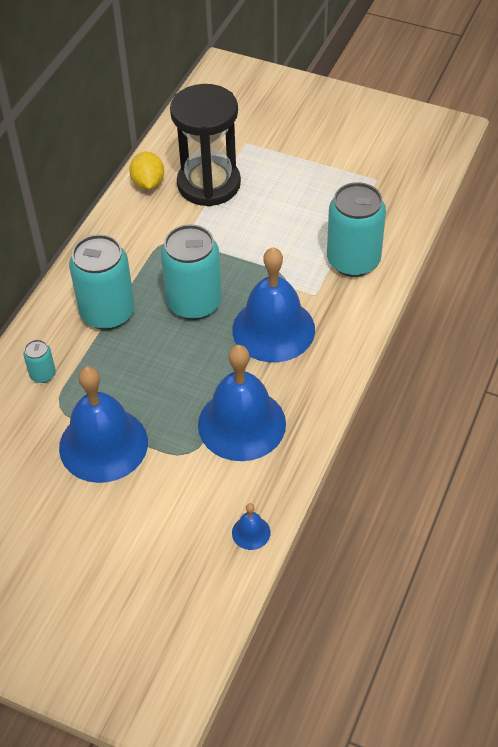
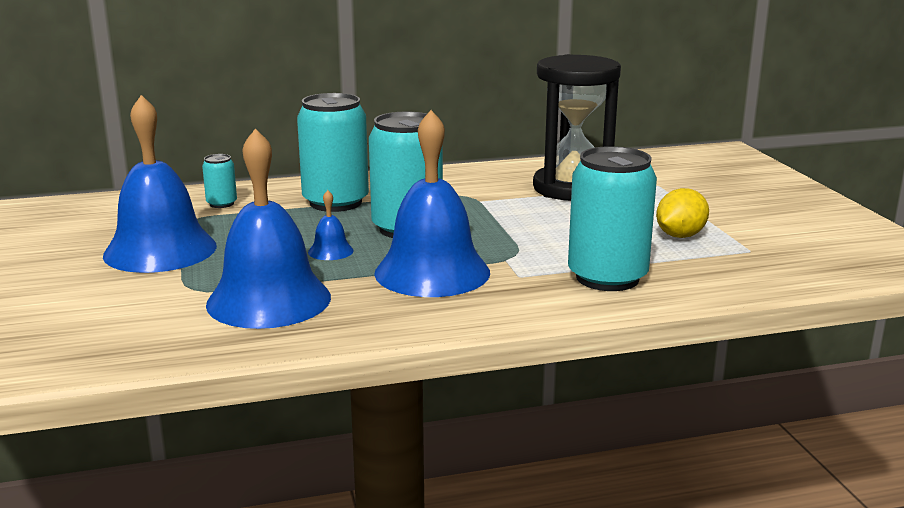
camera: 50 degrees right, 30 degrees down
(148, 183) = (523, 169): yellow lemon -> yellow lemon (680, 236)
(251, 532) = (103, 357): blue bell -> blue bell (330, 251)

